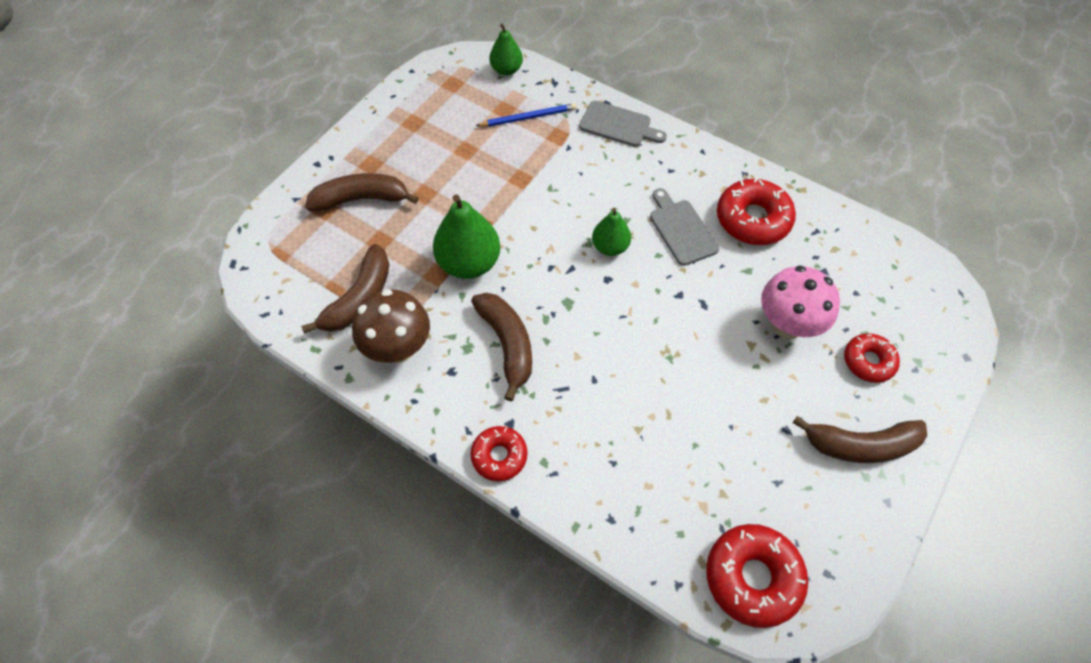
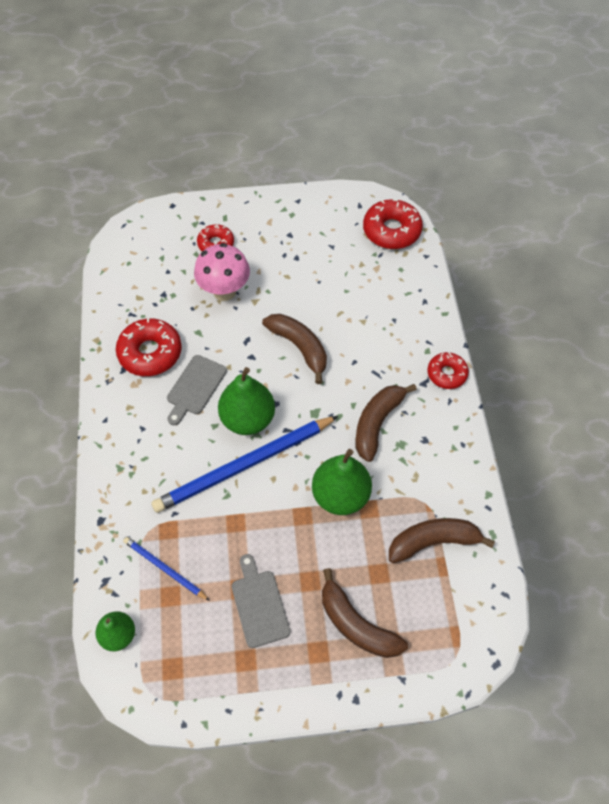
camera: 130 degrees left, 0 degrees up
(398, 349) = (441, 483): brown mushroom -> none
(566, 215) = (244, 465): none -> blue pencil
(610, 247) = (248, 419): green pear -> green pear, size x1.68
(618, 125) = (121, 494): grey cutting board -> grey cutting board (259, 604)
(860, 445) = (275, 224): brown banana -> brown banana (299, 348)

